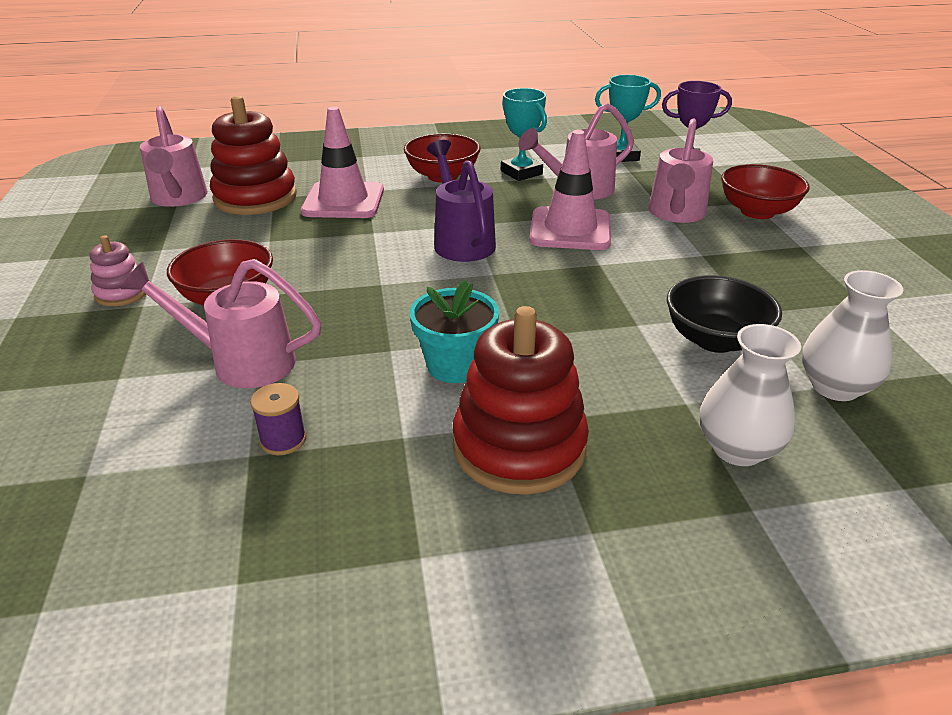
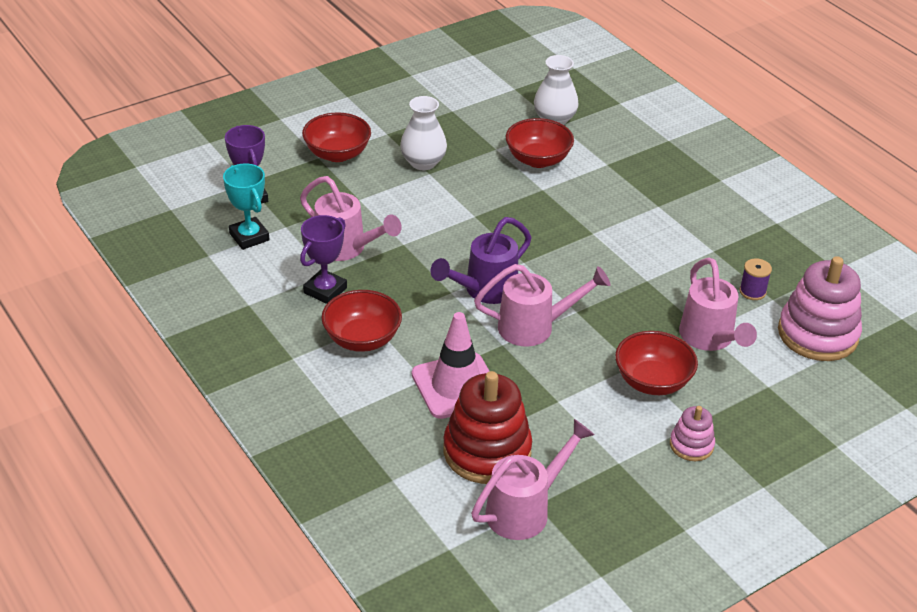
camera: 115 degrees left, 5 degrees up
(136, 470) = (817, 334): none -> pink stacking toy
(455, 365) = (640, 249): turquoise flower pot -> none
(519, 446) = (687, 211): red stacking toy -> none
(521, 172) = (325, 290): turquoise trophy -> purple trophy
(570, 229) = (428, 239): pink traffic cone -> none
(676, 214) = (366, 191): pink watering can -> pink watering can (534, 327)
(715, 340) = (538, 159): black bowl -> red bowl
(737, 449) = (631, 146): white vase -> white vase (423, 162)

